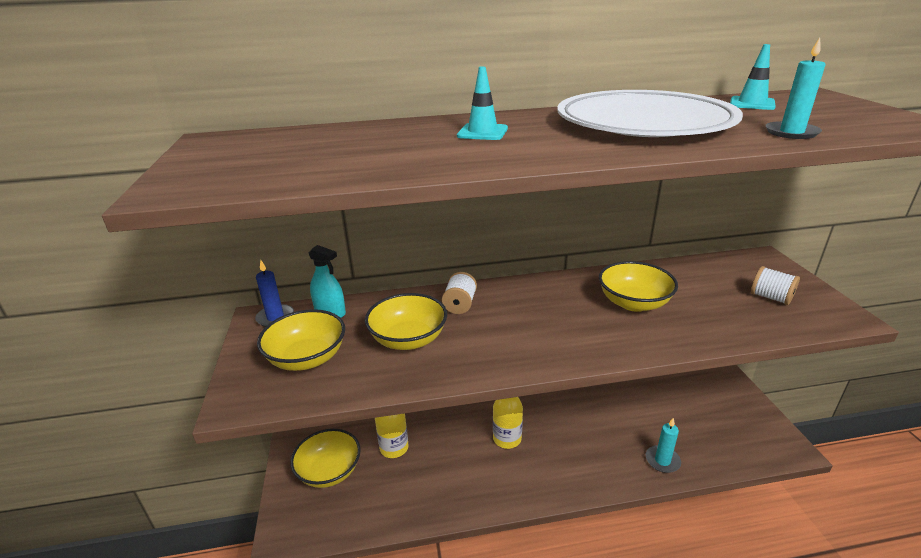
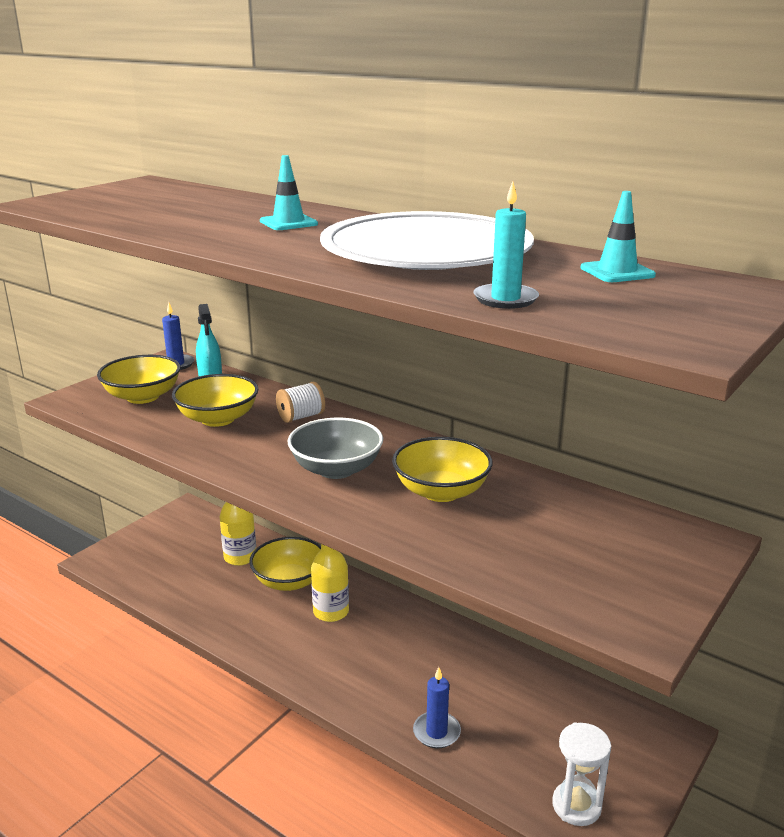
camera: 45 degrees right, 5 degrees down
(329, 471) = (178, 542): yellow bowl -> yellow bowl (289, 581)
(558, 325) = (336, 469): none -> grey bowl
(662, 460) = (436, 732): turquoise candle -> blue candle
(758, 443) = (576, 806): none -> white hourglass
(770, 297) = (600, 568): white spool -> none

